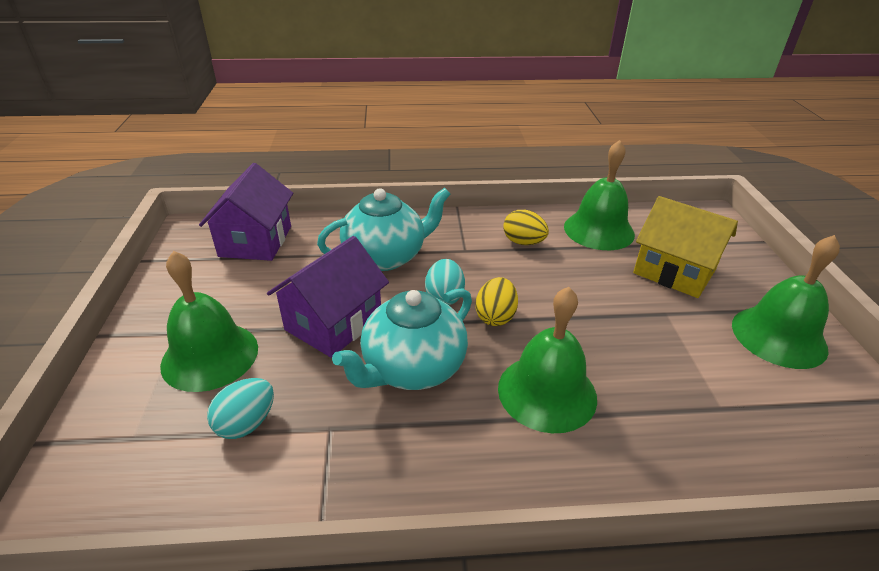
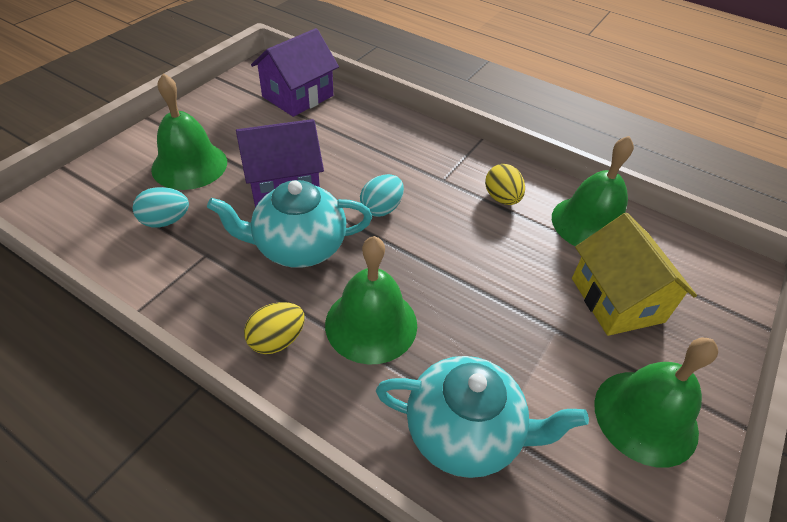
camera: 35 degrees right, 10 degrees up
(386, 256) = (375, 153): turquoise teapot -> turquoise teapot (465, 432)
(495, 316) = (402, 245): yellow egg -> yellow egg (277, 340)

